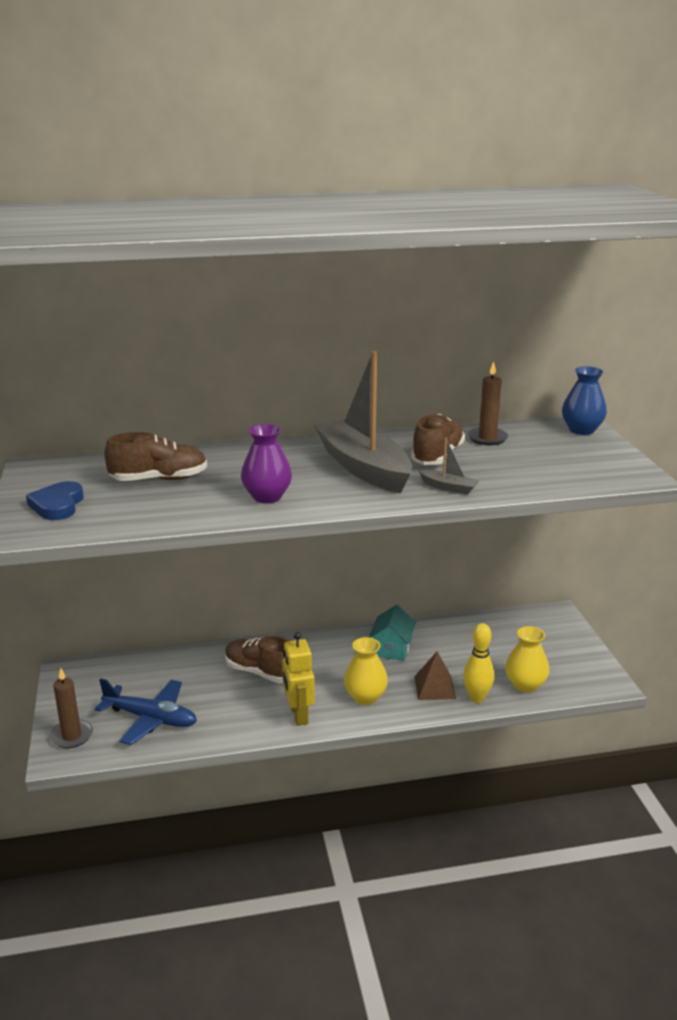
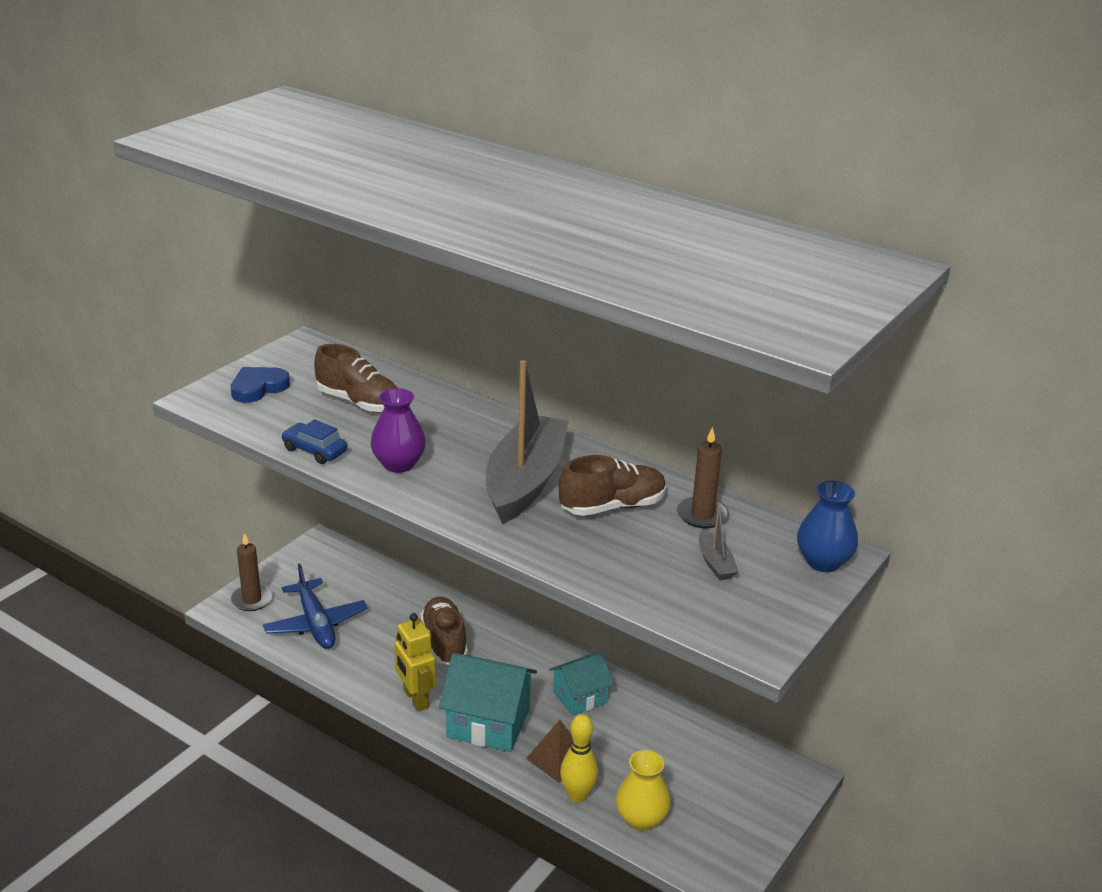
camera: 45 degrees right, 5 degrees up
(191, 517) = (315, 451): none -> blue car
(298, 715) = (415, 699): yellow robot -> yellow robot turned 60 degrees counterclockwise
(365, 697) = (488, 723): yellow vase -> turquoise house
(449, 487) = (552, 544): grey boat -> grey boat (715, 563)

